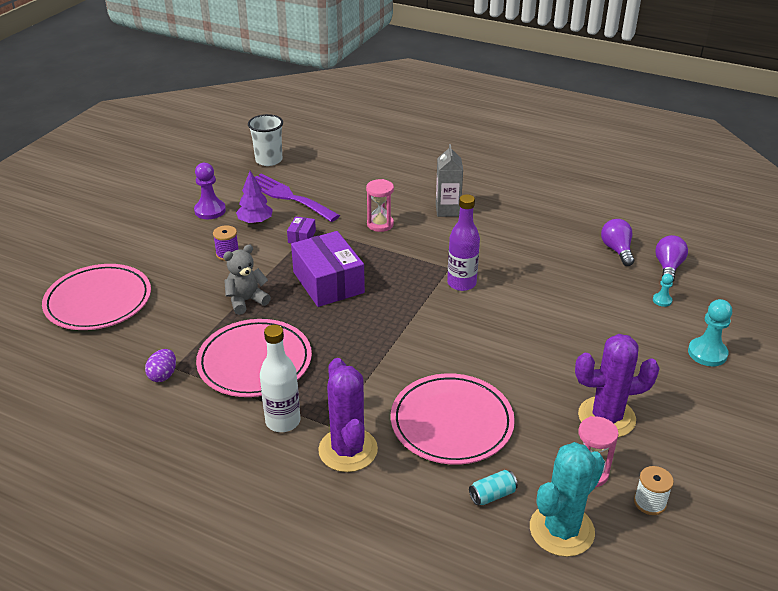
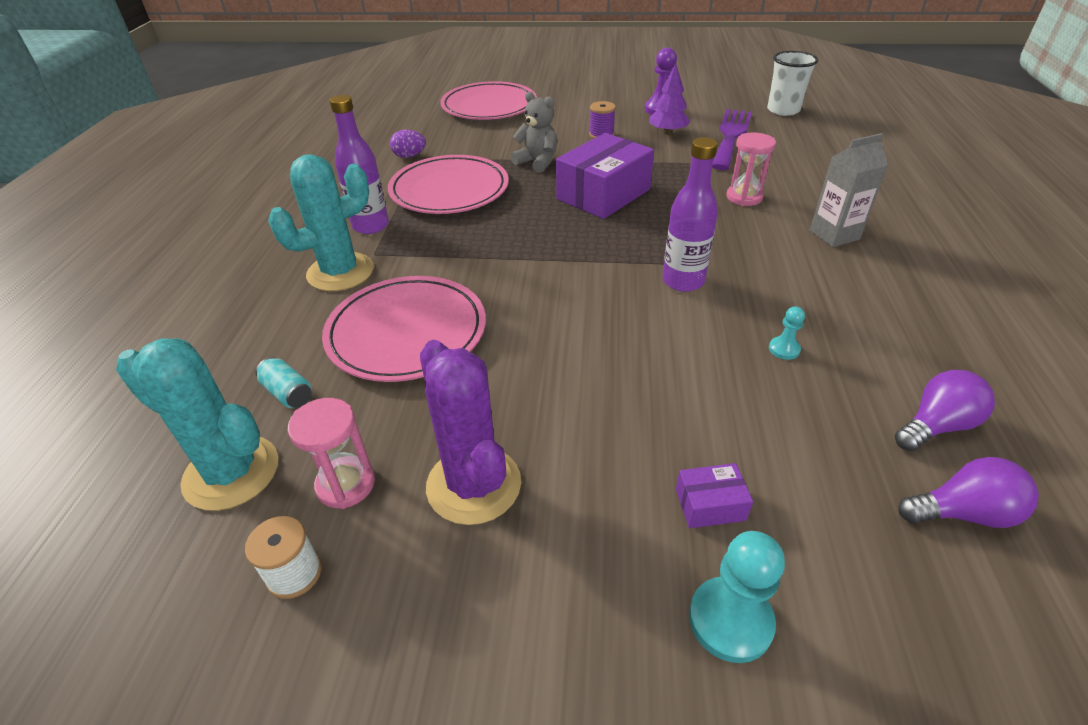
camera: 70 degrees right, 5 degrees up
(283, 421) = (371, 226): white bottle -> purple bottle
(302, 237) = (668, 160): purple box -> purple box (710, 505)
(348, 450) = (340, 272): purple cactus -> turquoise cactus
(662, 300) = (842, 517): turquoise pawn -> turquoise pawn (784, 349)

